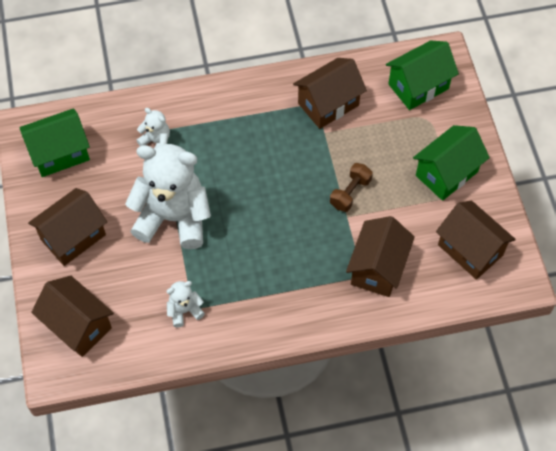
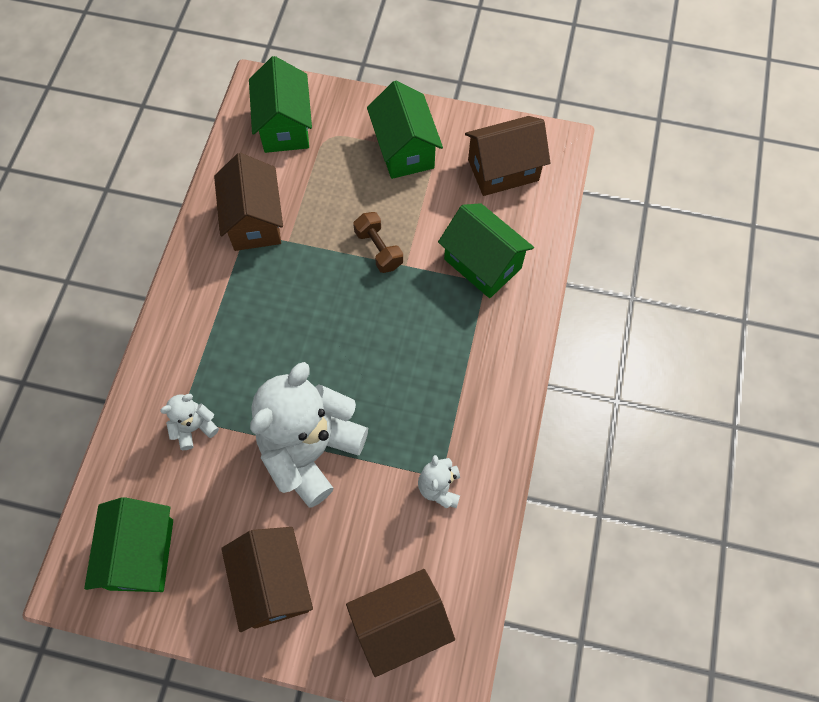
camera: 65 degrees left, 5 degrees up
(377, 268) = (482, 263): brown house -> green house

